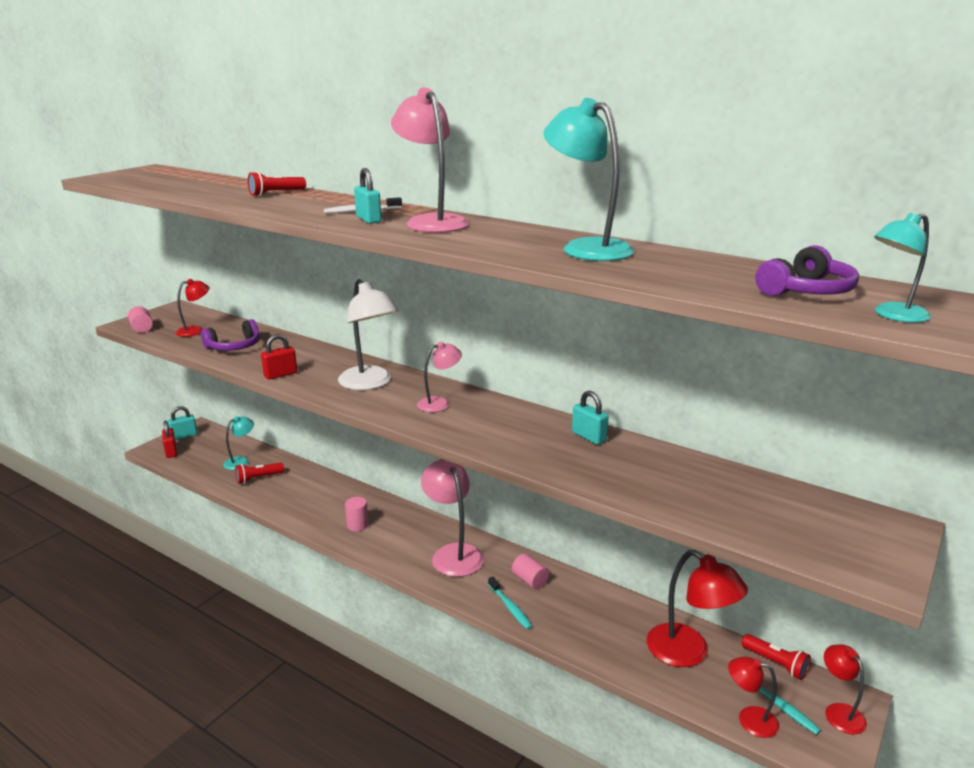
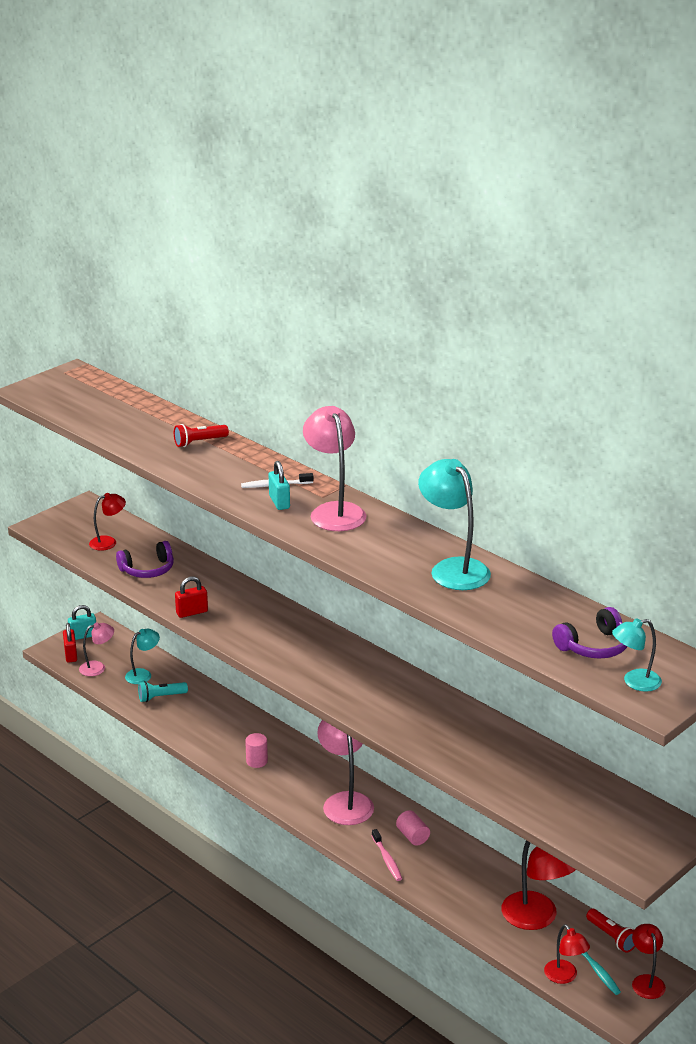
camera: 10 degrees right, 5 degrees up
(142, 328) = (54, 534): pink cylinder -> none
(258, 478) = (161, 697): red flashlight -> turquoise flashlight
(370, 383) = (275, 632): white lamp -> none
(439, 403) = (336, 663): pink lamp -> pink lamp (98, 667)
(510, 607) = (387, 859): turquoise toothbrush -> pink toothbrush
(589, 437) = (462, 716): turquoise padlock -> none
(749, 719) = (564, 977): red lamp -> red lamp turned 150 degrees counterclockwise

